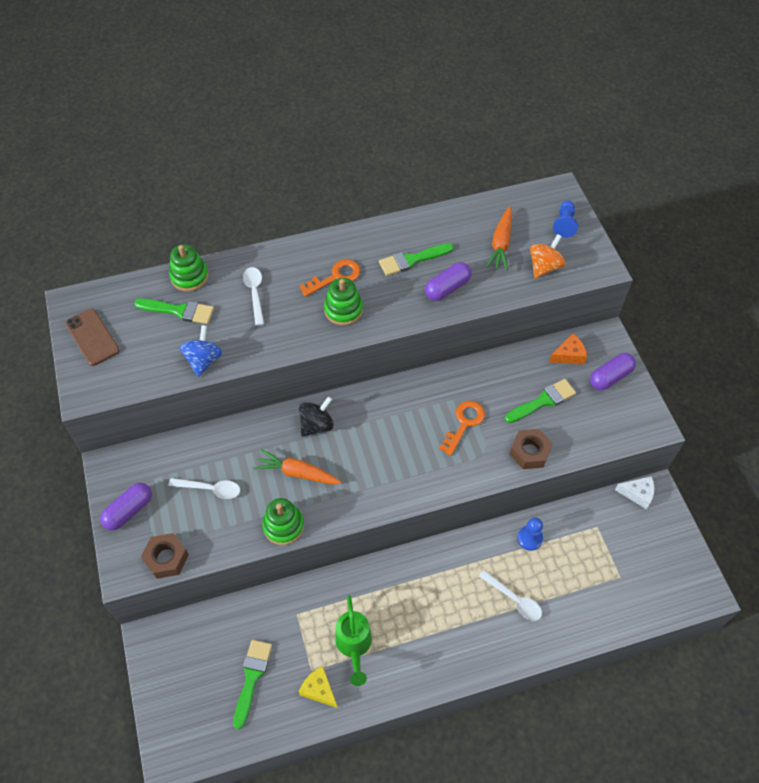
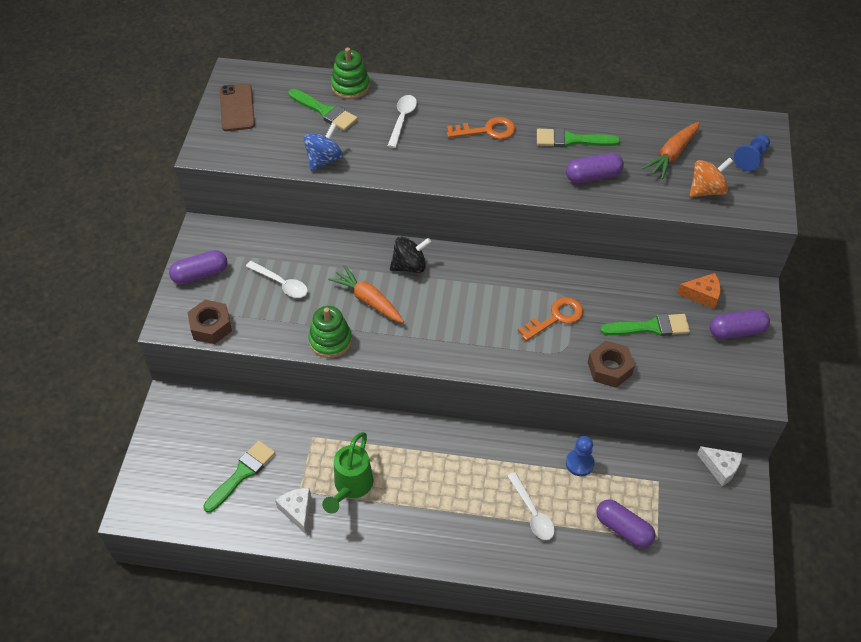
camera: 25 degrees right, 5 degrees down
(319, 690) = (297, 511): yellow cheese -> white cheese
(343, 310) = (478, 161): green stacking toy -> none
(591, 580) = (623, 529): none -> purple capsule

